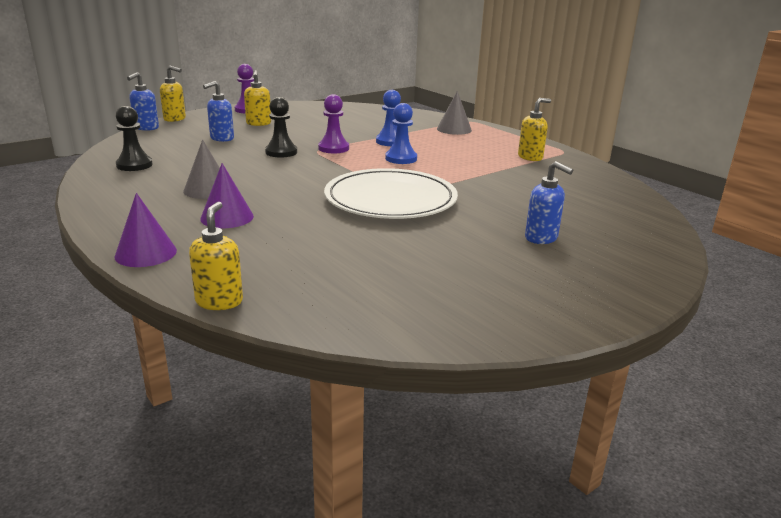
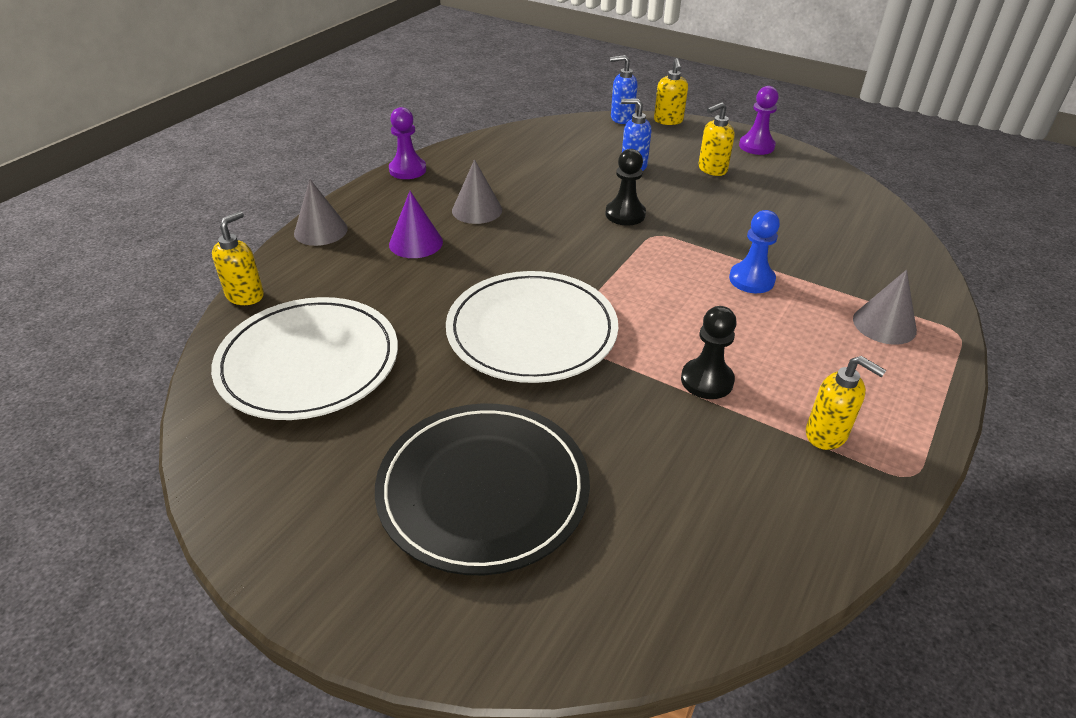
camera: 70 degrees right, 15 degrees up
(134, 165) = (511, 153): black pawn -> black pawn (707, 380)
(146, 253) = (320, 231): purple cone -> grey cone
(219, 301) = (245, 295): yellow soap dispenser -> yellow soap dispenser turned 45 degrees counterclockwise
(333, 148) = (675, 244): purple pawn -> purple pawn (407, 170)
(361, 280) = (308, 362): none -> white plate
(401, 158) = (688, 305): blue pawn -> none
(541, 238) = (483, 490): blue soap dispenser -> black plate

